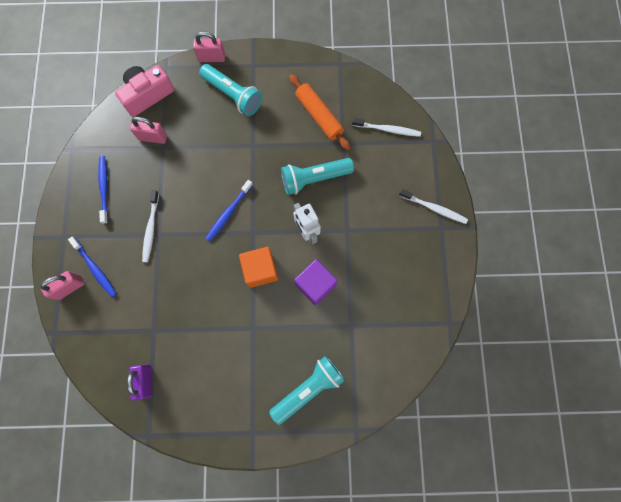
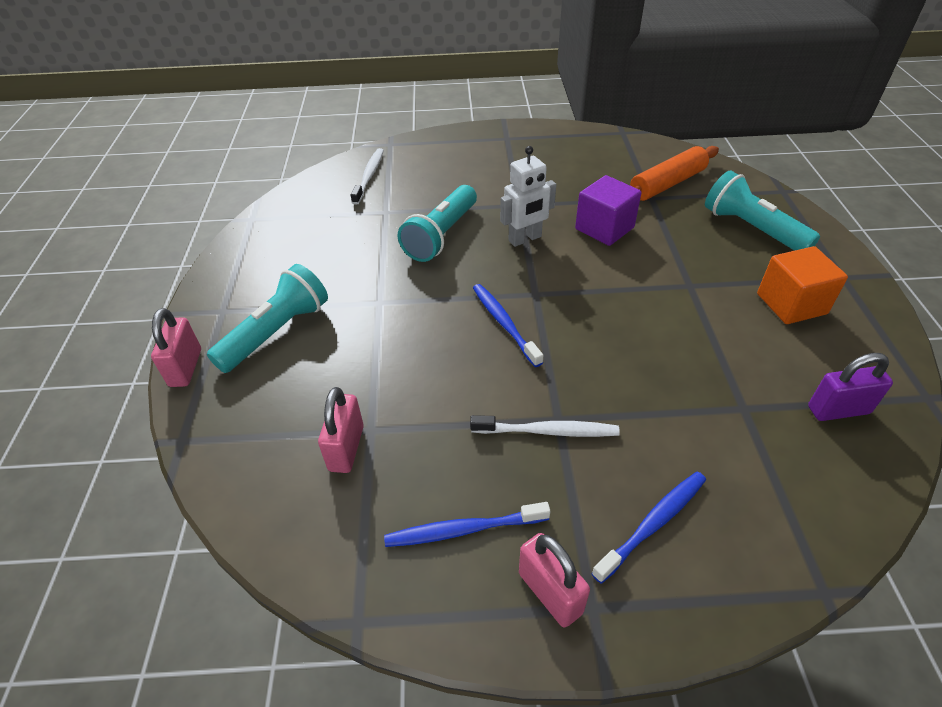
camera: 90 degrees left, 30 degrees down
(70, 287) = (710, 572): pink padlock -> pink padlock (550, 593)
(147, 95) = (241, 469): pink camera -> none
(228, 213) = (504, 323): blue toothbrush -> blue toothbrush turned 150 degrees counterclockwise
(260, 270) = (596, 281): orange cube -> orange cube (791, 304)
(314, 178) = (441, 235): turquoise flashlight -> turquoise flashlight turned 45 degrees clockwise
(319, 116) = (337, 234): orange rolling pin -> orange rolling pin (667, 184)
(434, 208) = (482, 142): white toothbrush -> none

